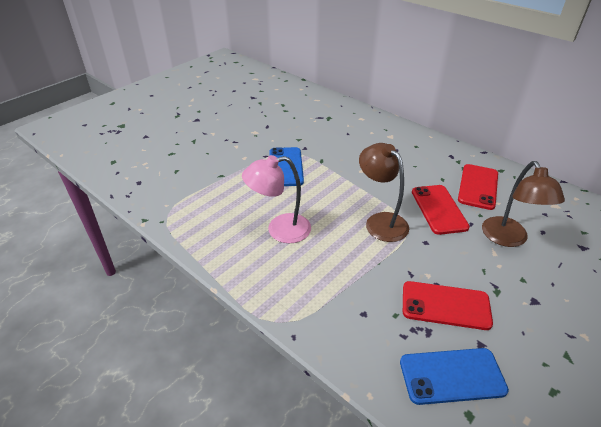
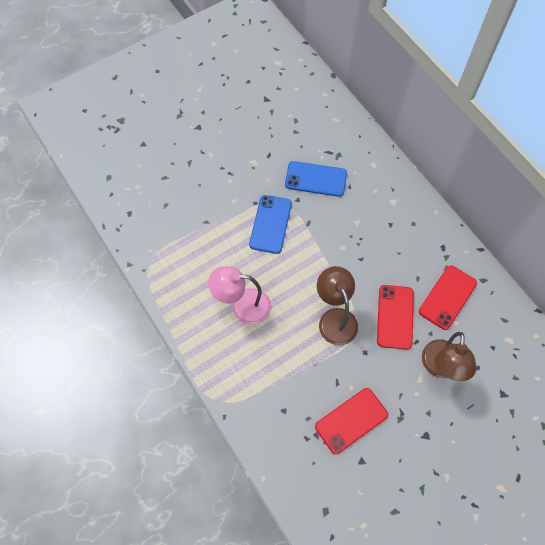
camera: 15 degrees right, 25 degrees up
(445, 305) = (351, 420): red phone -> red phone turned 60 degrees counterclockwise
(452, 376) = (327, 480): blue phone -> blue phone (315, 179)

